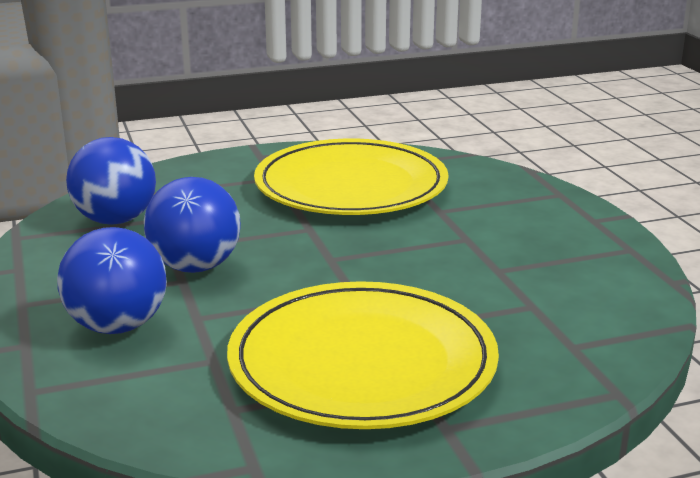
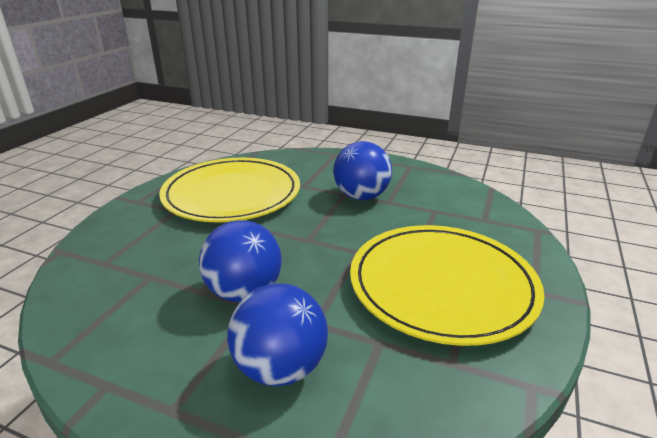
camera: 50 degrees left, 5 degrees up
(115, 220) = (117, 296): blue ball -> blue ball (361, 196)

